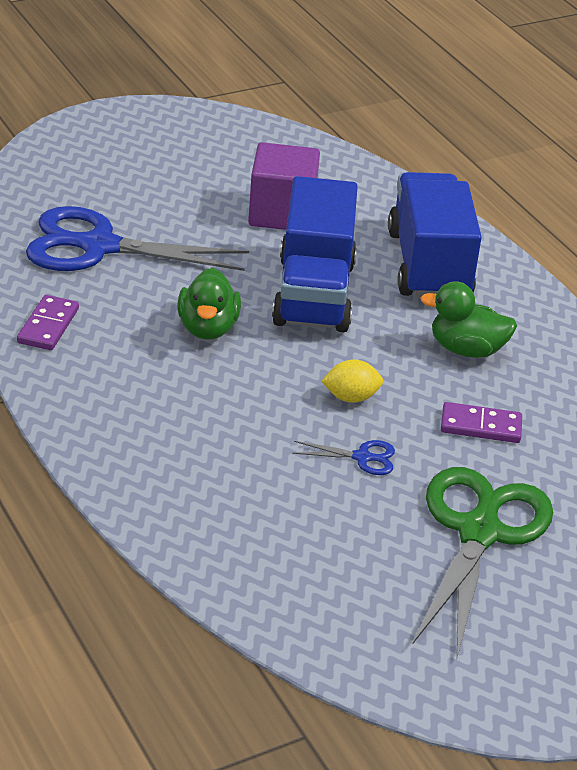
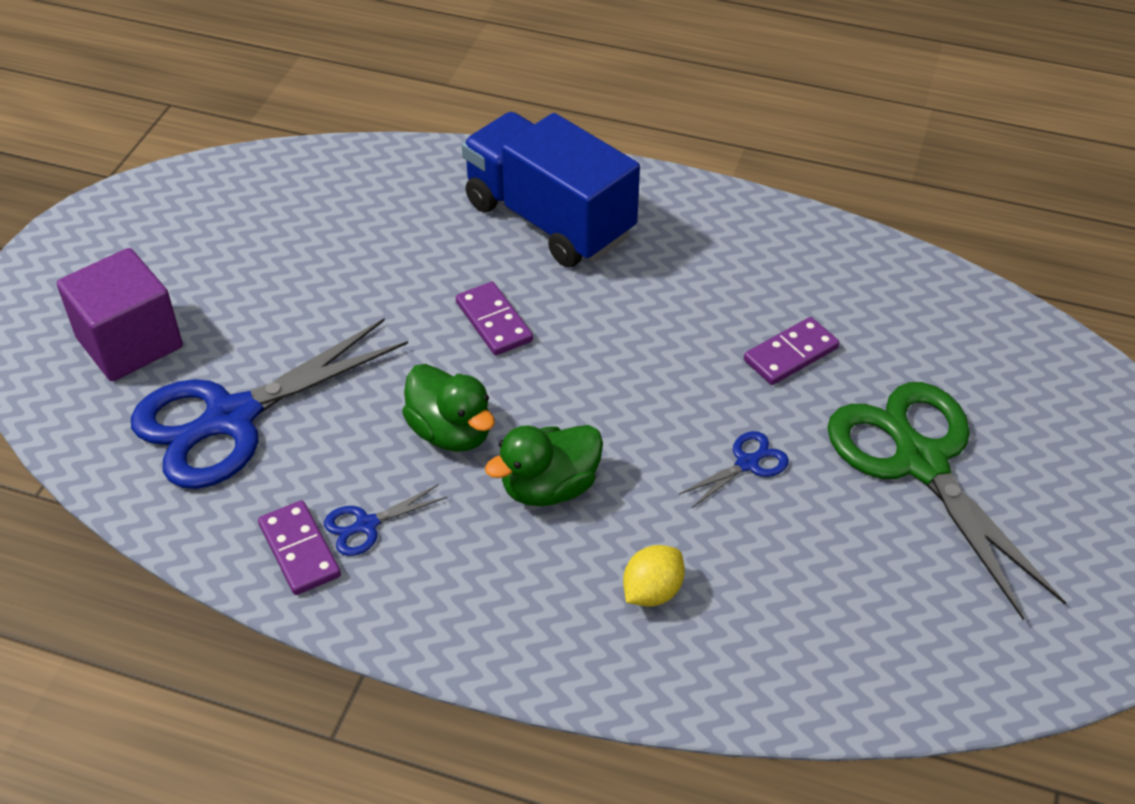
camera: 40 degrees left, 10 degrees up
(98, 338) = (366, 525): none -> blue scissors
(282, 213) = (356, 254): purple cube -> purple cube (130, 343)
(314, 294) = (494, 321): blue truck -> purple domino
(351, 397) = (661, 408): yellow lemon -> yellow lemon (652, 591)
(466, 350) = (685, 285): green duck -> green duck (549, 487)

